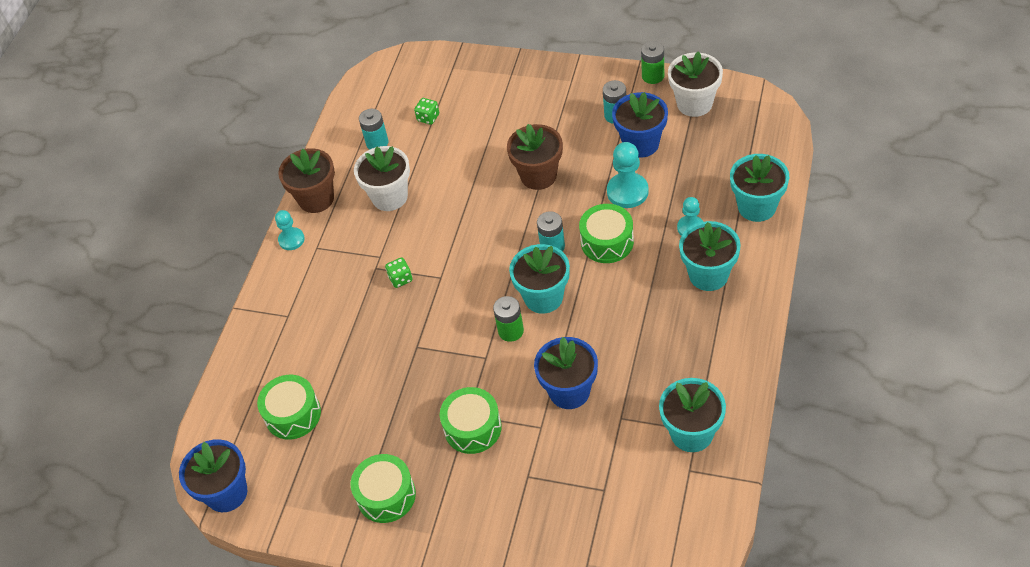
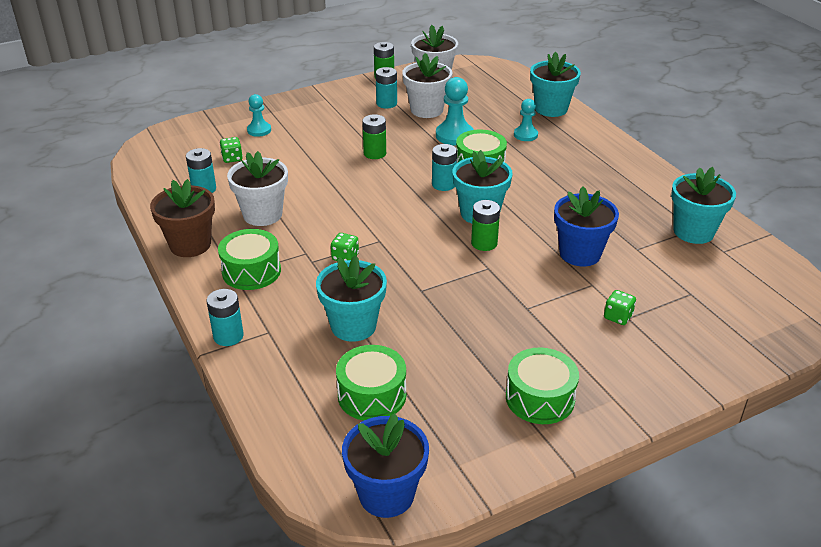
camera: 50 degrees left, 15 degrees down
(262, 303) = (228, 336): none -> turquoise battery
(291, 240) = (201, 281): turquoise pawn -> turquoise pawn (259, 130)
(472, 428) = (543, 313): green drum -> green drum (251, 271)
(521, 470) = (618, 317): none -> green dice
(538, 176) = (375, 153): brown flower pot -> green battery
(641, 144) = (426, 110): blue flower pot -> white flower pot
(708, 275) = (574, 151): turquoise flower pot -> turquoise flower pot (353, 326)

